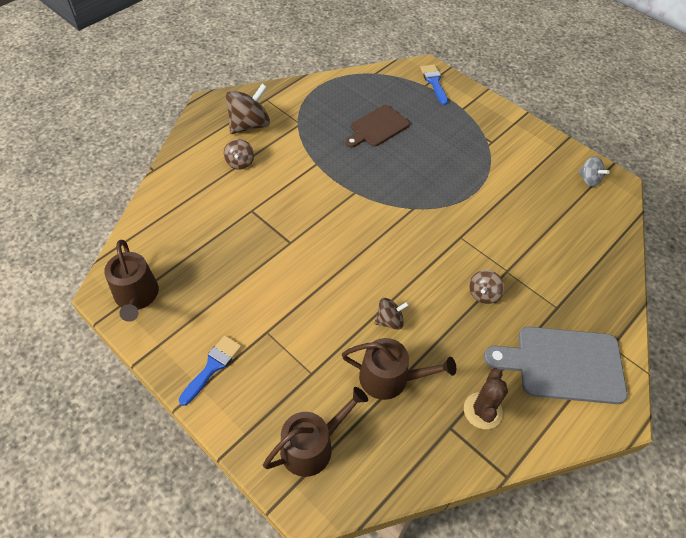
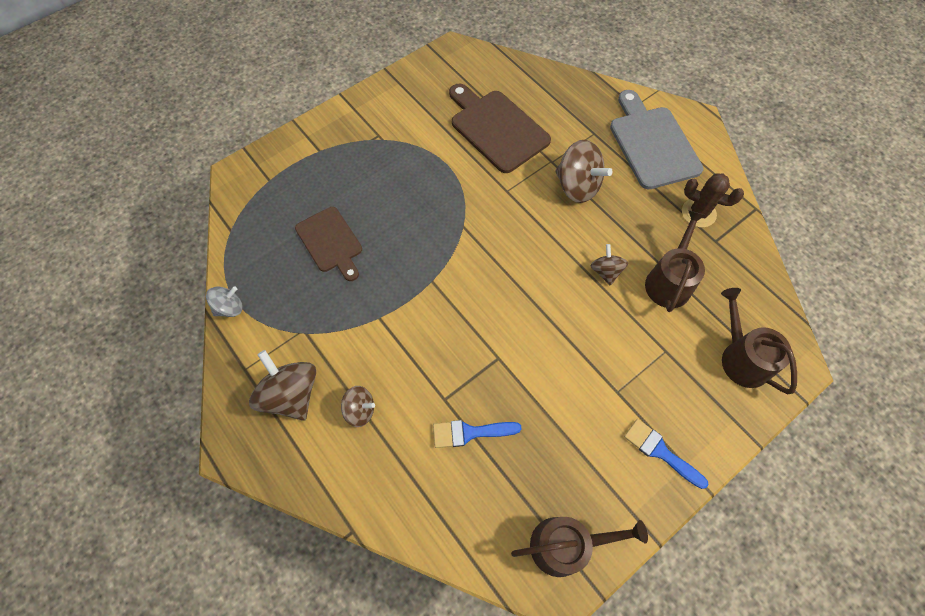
camera: 80 degrees left, 10 degrees up
(434, 82) = (266, 170): blue brush -> blue brush (470, 433)
(483, 294) = (577, 186): brown spinning top -> brown spinning top, size x1.77
(531, 224) = (496, 128): none -> brown cutting board
(563, 364) = (652, 144): grey cutting board -> grey cutting board turned 150 degrees clockwise
(588, 179) = (445, 69): grey spinning top -> grey spinning top (229, 308)

